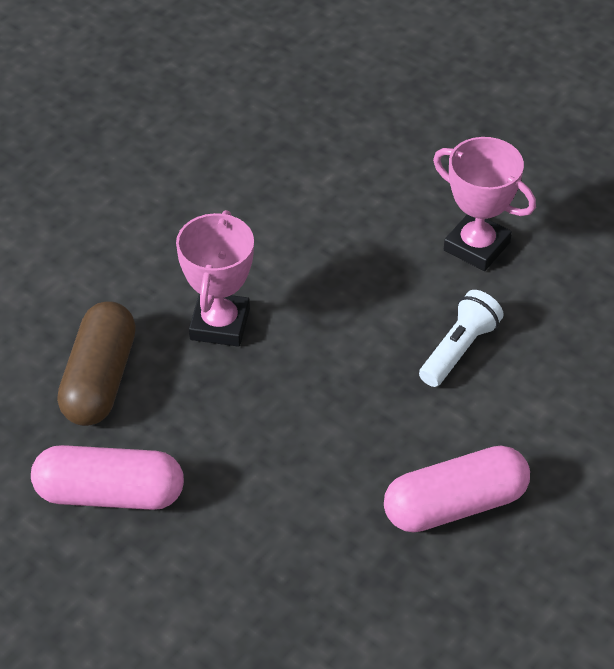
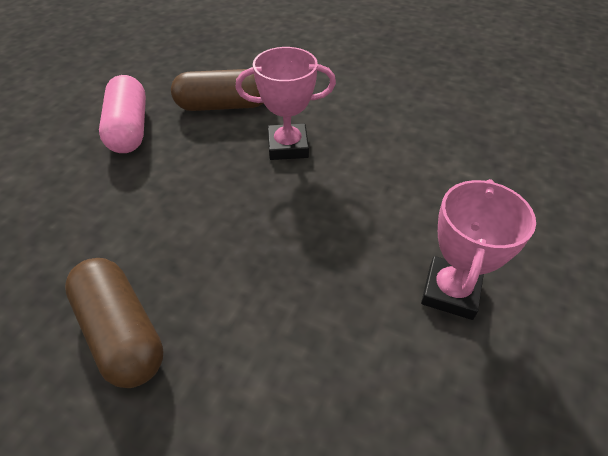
camera: 75 degrees right, 0 degrees up
(455, 505) = (122, 332): pink capsule -> brown capsule
(459, 350) = (312, 300): white flashlight -> none

